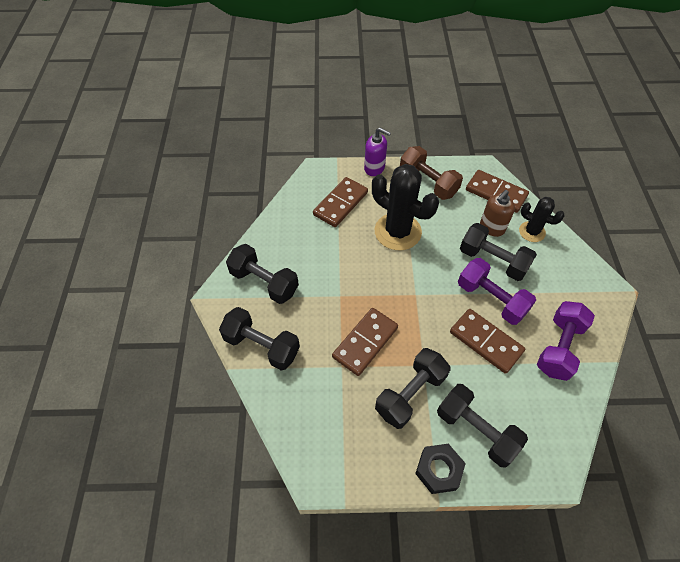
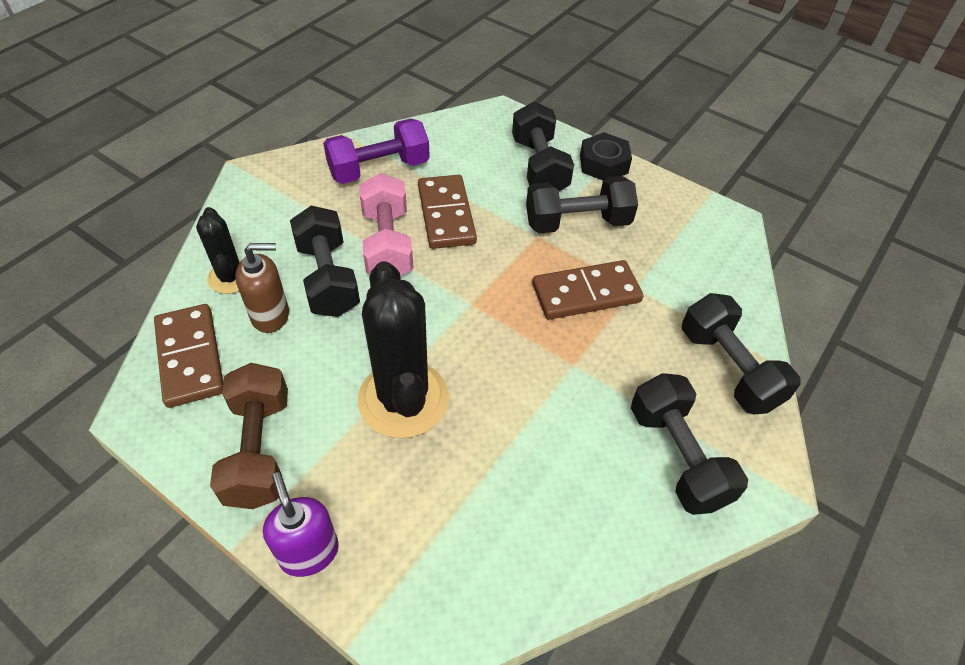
camera: 145 degrees left, 5 degrees down
(340, 204) = (444, 516): brown domino -> none
(491, 299) = (387, 244): purple dumbbell -> pink dumbbell

